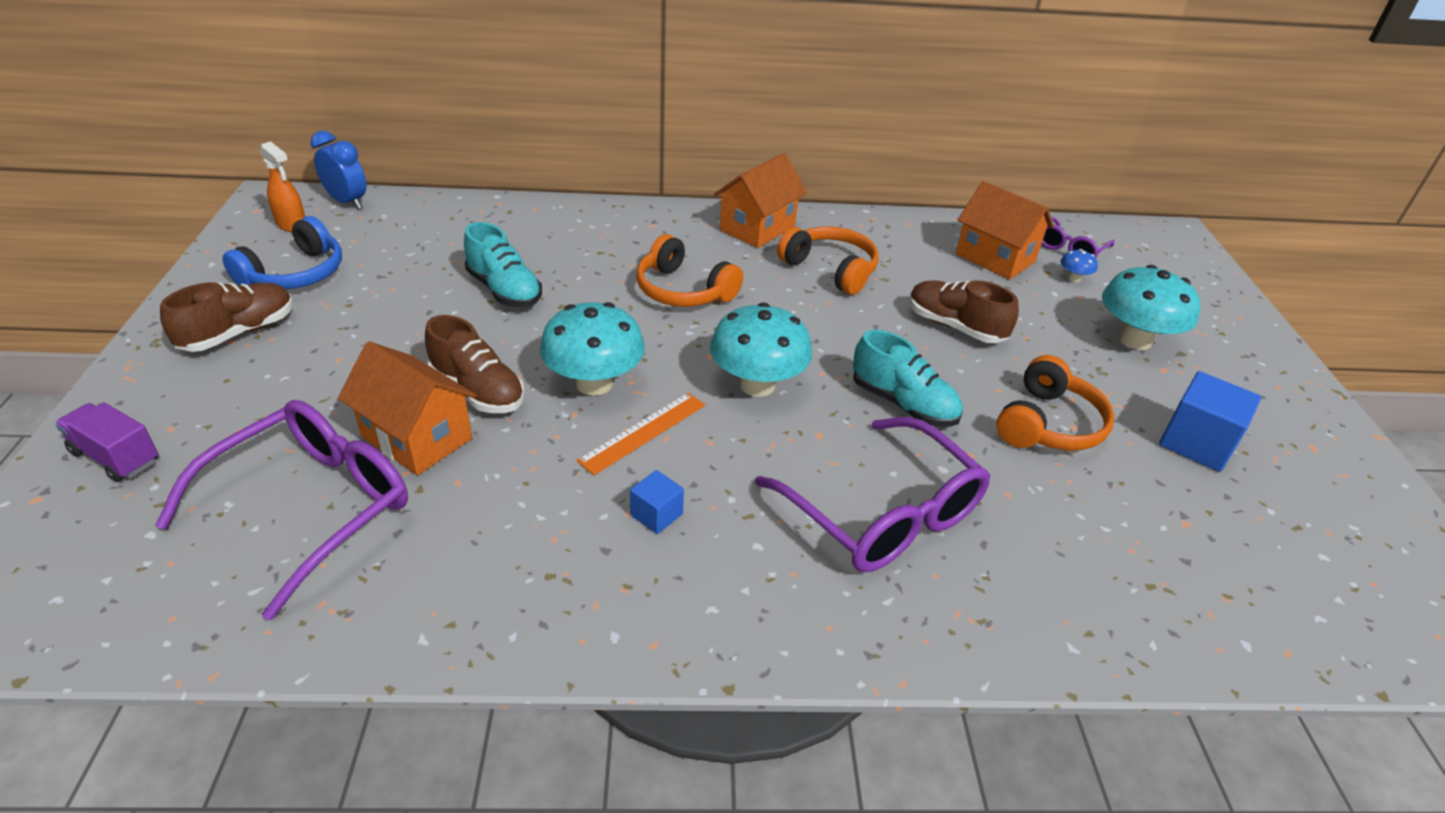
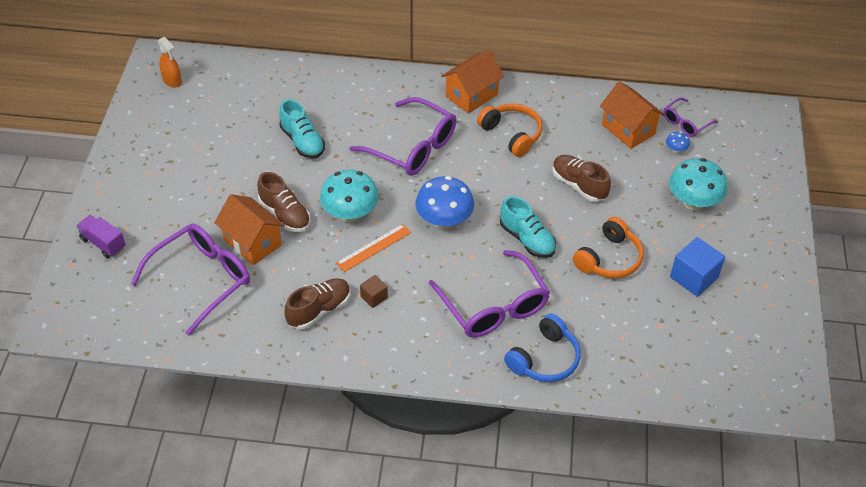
camera: 10 degrees right, 10 degrees up
(239, 333) = (152, 166): brown shoe -> brown shoe (319, 310)
(295, 274) = (178, 122): blue headphones -> blue headphones (544, 359)
(347, 202) = (205, 61): blue clock -> none
(656, 514) = (374, 297): blue cube -> brown cube
(683, 290) = (412, 147): orange headphones -> purple glasses
(757, 384) = (444, 220): turquoise mushroom -> blue mushroom

